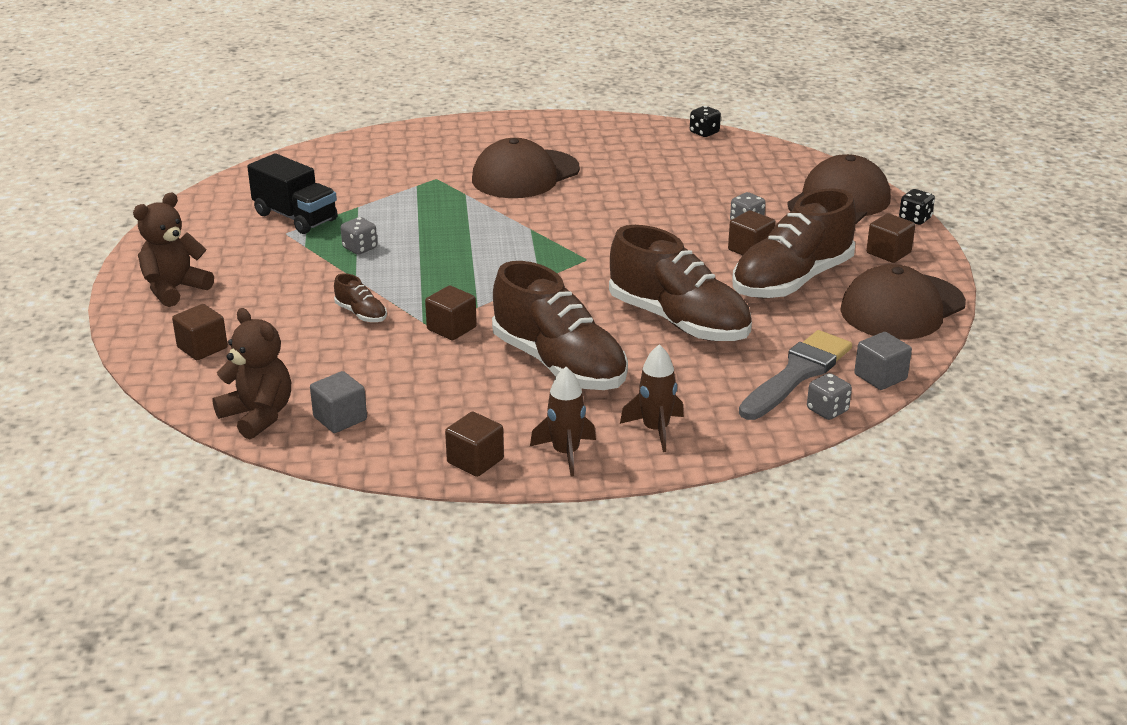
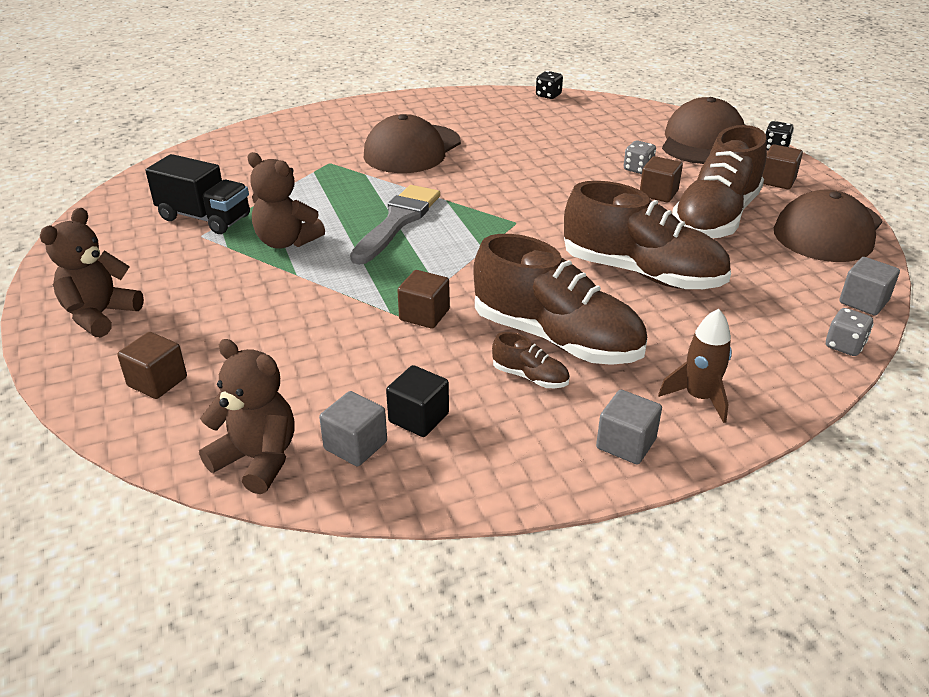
camera: 15 degrees left, 5 degrees up
(360, 248) = (286, 241): grey dice -> brown teddy bear
(361, 314) = (321, 313): brown shoe -> brown shoe (530, 377)
(402, 407) = (418, 418): none -> black cube
(475, 461) = (535, 473): brown cube -> none
(565, 453) = (626, 444): brown rocket -> grey cube
(797, 373) = (788, 311): grey brush -> grey brush (397, 221)

